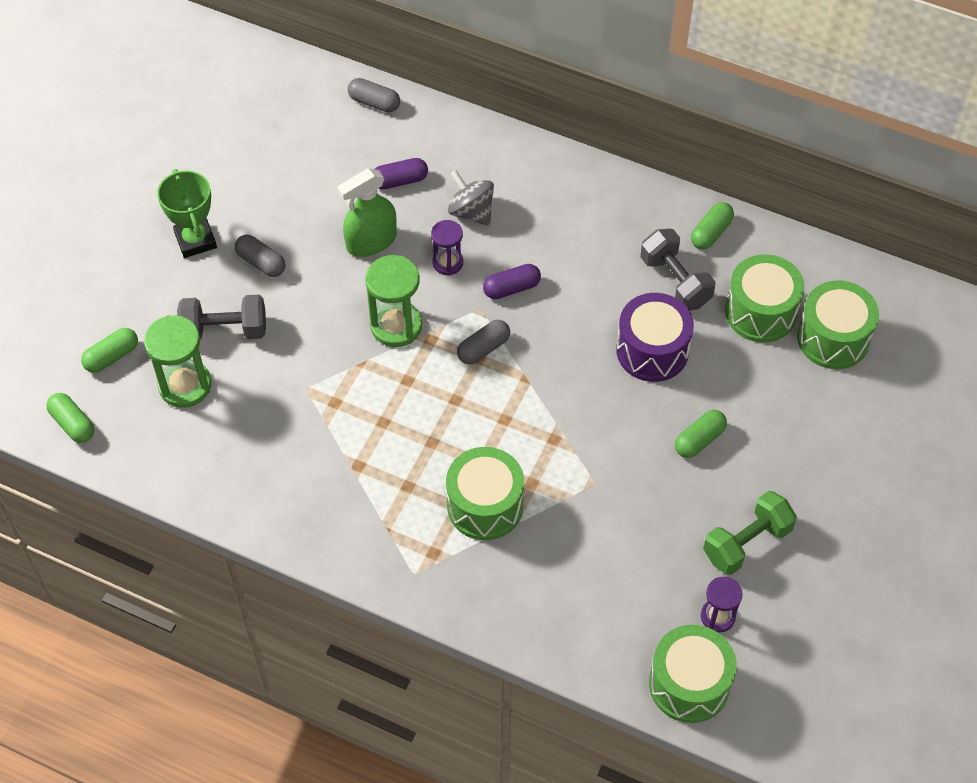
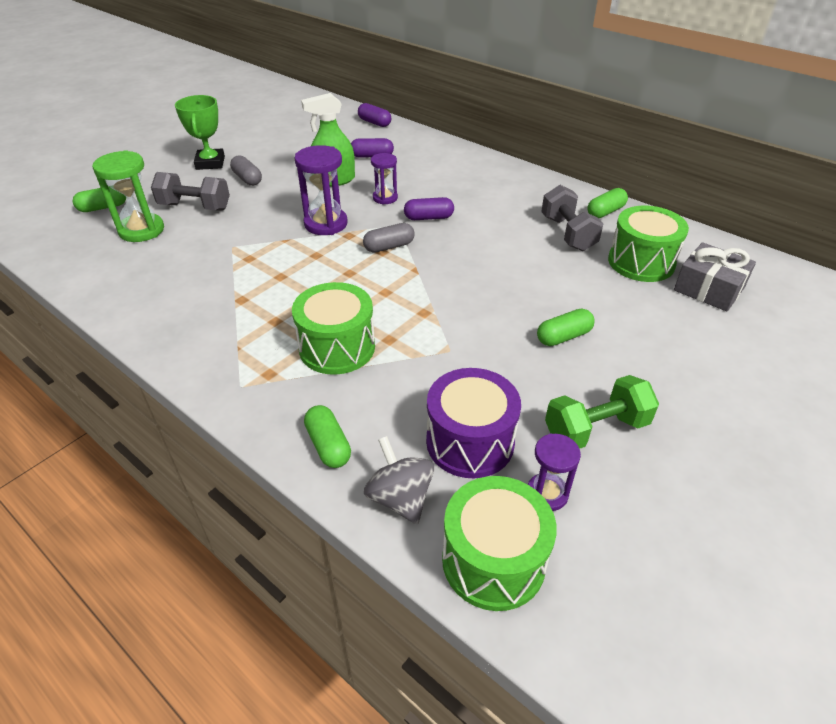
camera: 15 degrees right, 15 degrees down
(72, 424) = (41, 237): green capsule -> green capsule (328, 445)
(374, 102) = (374, 123): grey capsule -> purple capsule
(396, 326) = (326, 224): green hourglass -> purple hourglass
(471, 212) = (416, 176): grey spinning top -> grey spinning top (400, 498)
(652, 350) = (535, 270): purple drum -> purple drum (470, 442)
(833, 338) = (709, 289): green drum -> grey gift

